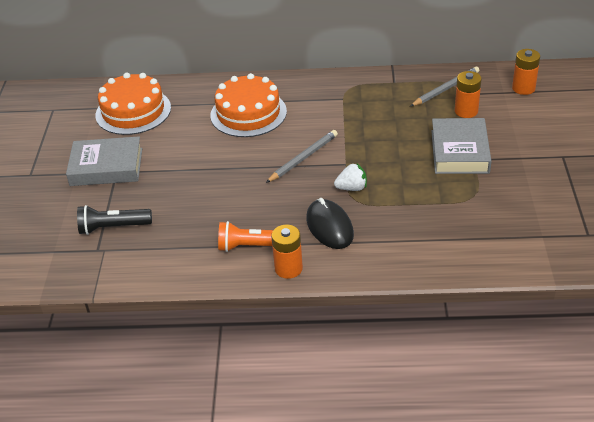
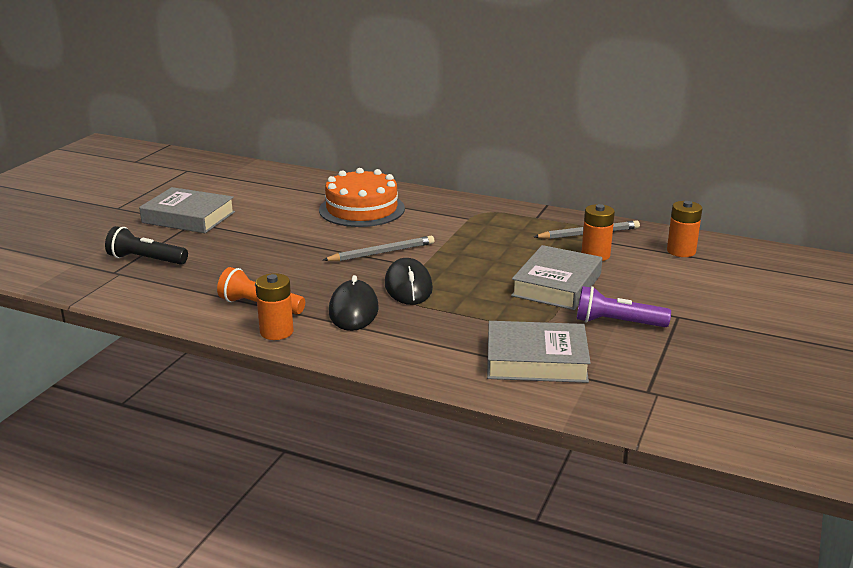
camera: 20 degrees right, 15 degrees down
(133, 111) = (255, 186): orange cake -> none
(352, 188) = (408, 286): white strawberry -> black mouse
(497, 231) = (536, 360): none -> grey book
(526, 176) = (617, 323): none -> purple flashlight

